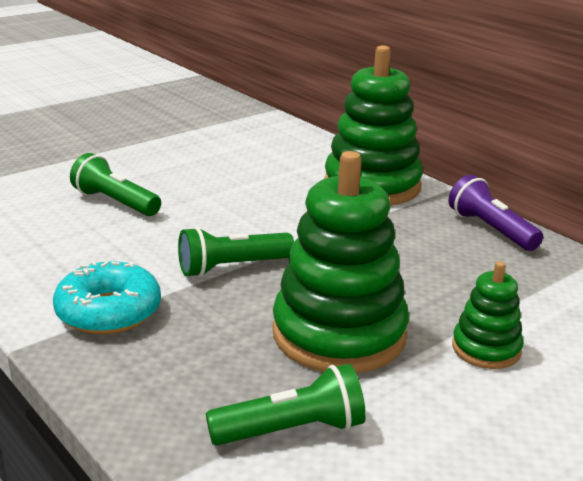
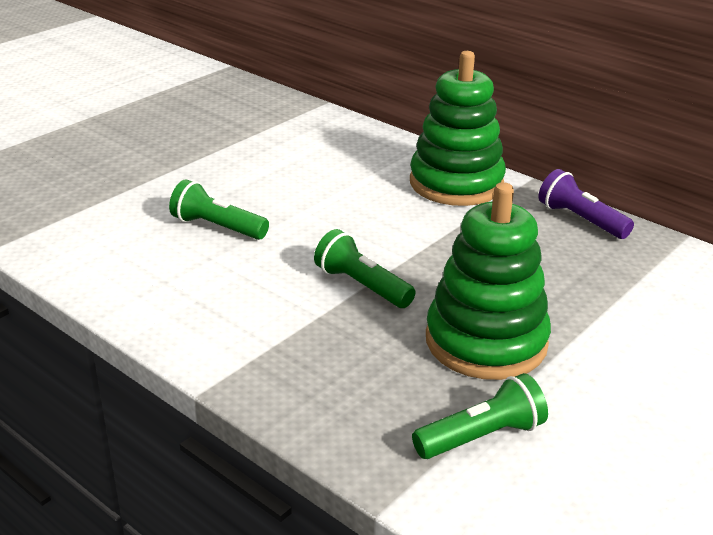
camera: 10 degrees left, 5 degrees up
(109, 312) = (269, 345): turquoise donut -> none
(232, 267) = (361, 285): green flashlight -> green flashlight turned 75 degrees clockwise
(486, 349) = (616, 340): green stacking toy -> none

